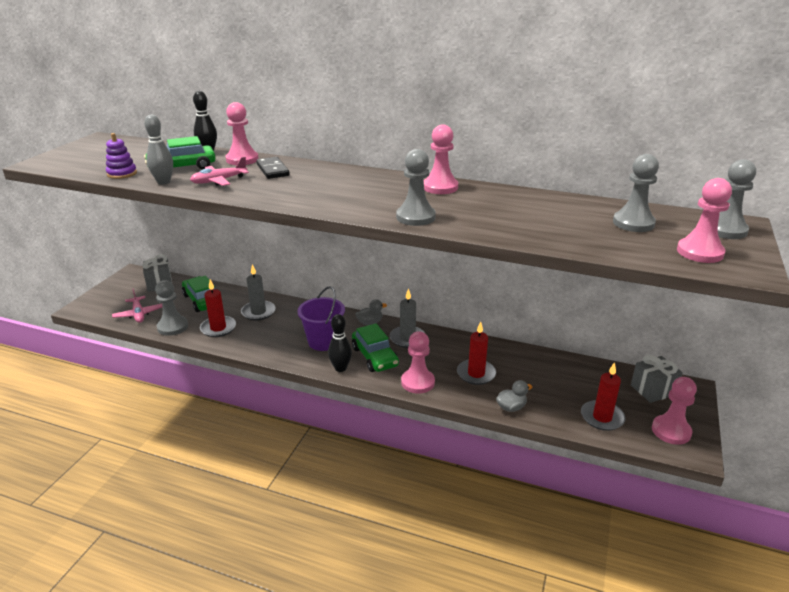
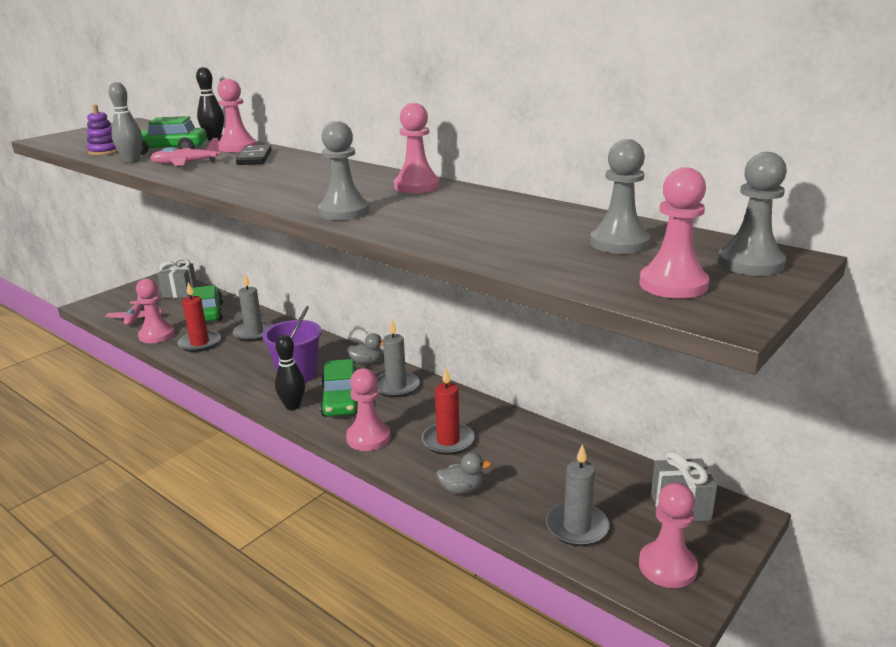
camera: 20 degrees right, 5 degrees down
(173, 327) = (157, 335): grey pawn -> pink pawn
(602, 417) = (577, 527): red candle -> grey candle

